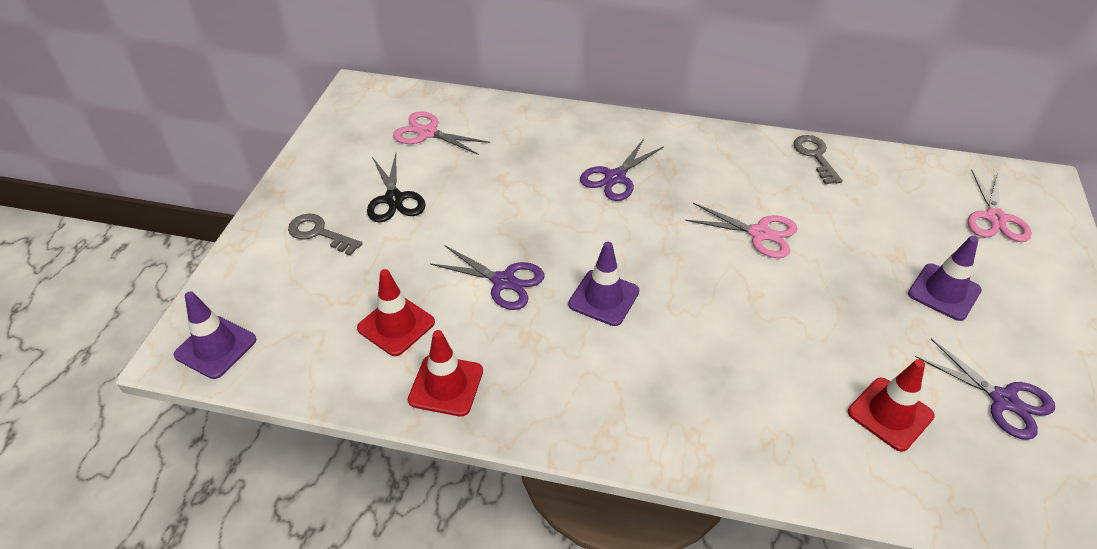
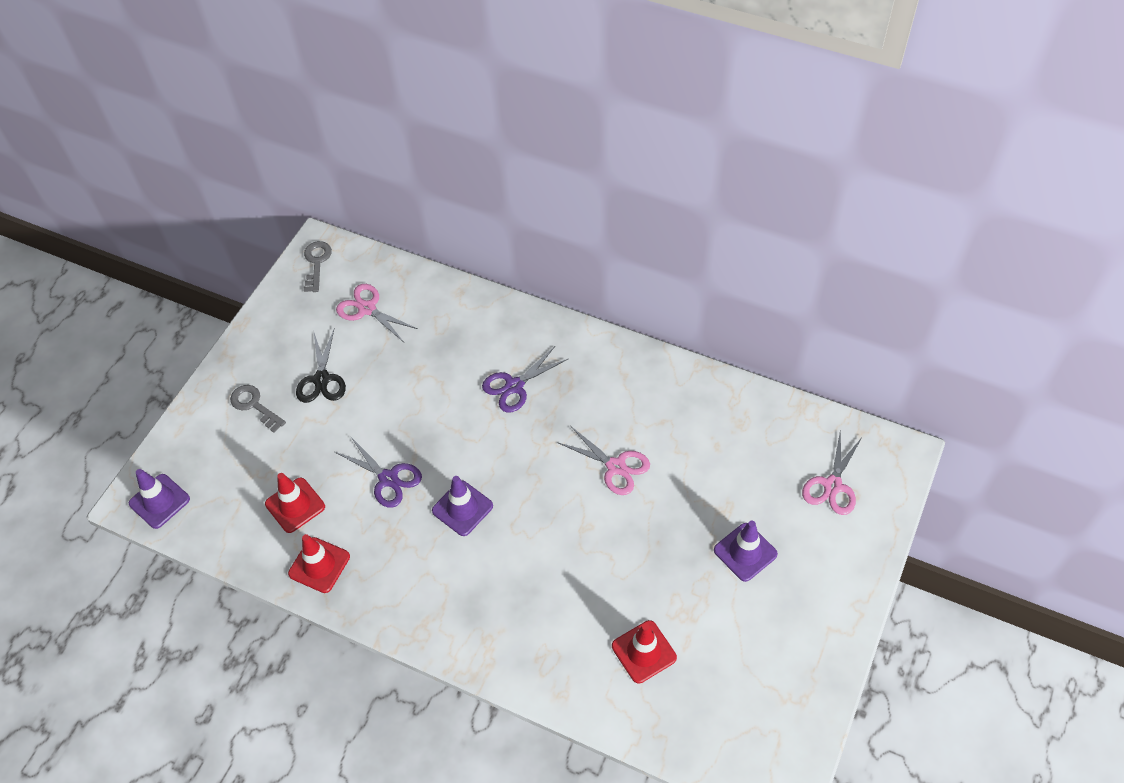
camera: 15 degrees right, 10 degrees up
(815, 156) = (703, 390): grey key -> grey key (316, 263)
(1003, 400) = (739, 657): purple scissors -> none

